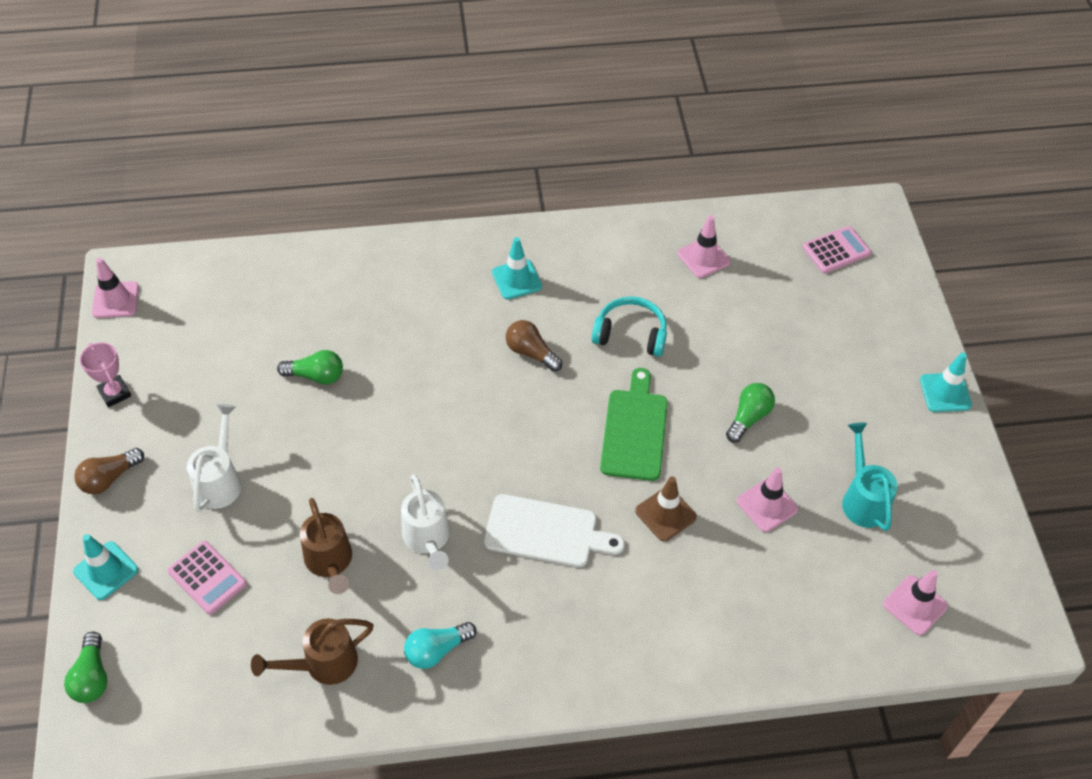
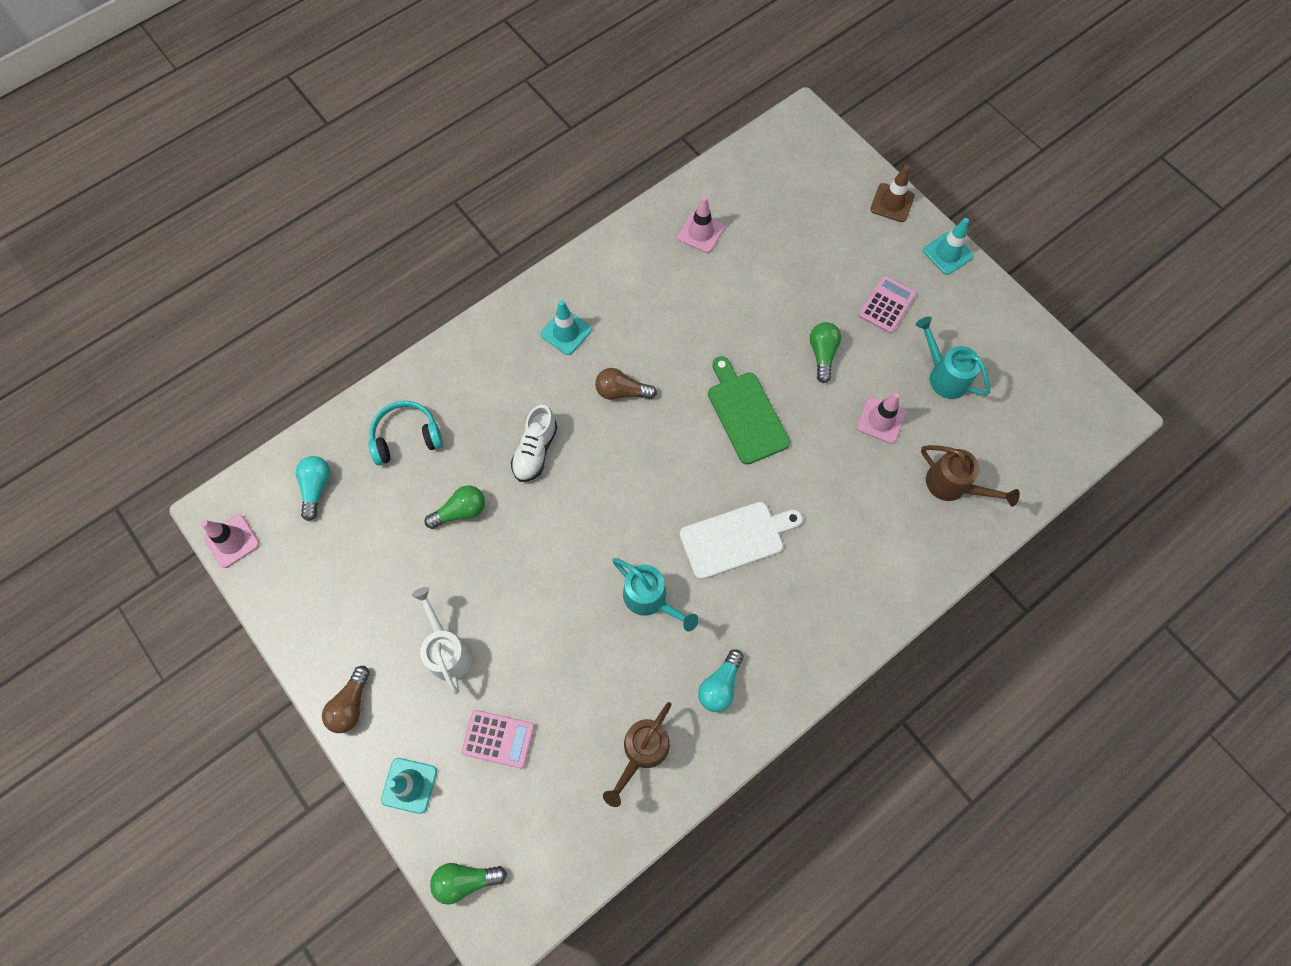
camera: 30 degrees left, 15 degrees up
(92, 677) = (465, 880): green light bulb -> green light bulb turned 120 degrees clockwise
(115, 393) = (297, 627): pink trophy -> none
(212, 295) = (316, 488): none -> turquoise light bulb
(330, 562) = (587, 665): brown watering can -> brown watering can (953, 485)
(417, 361) = (535, 451): none -> white shoe
(427, 539) = (650, 599): white watering can -> turquoise watering can
(630, 334) = (688, 331): turquoise headphones -> turquoise headphones (406, 437)
(665, 514) = (813, 471): brown traffic cone -> brown traffic cone (892, 203)
(836, 250) = (796, 172): pink calculator -> pink calculator (887, 305)
(915, 605) = (1029, 439): pink traffic cone -> none

